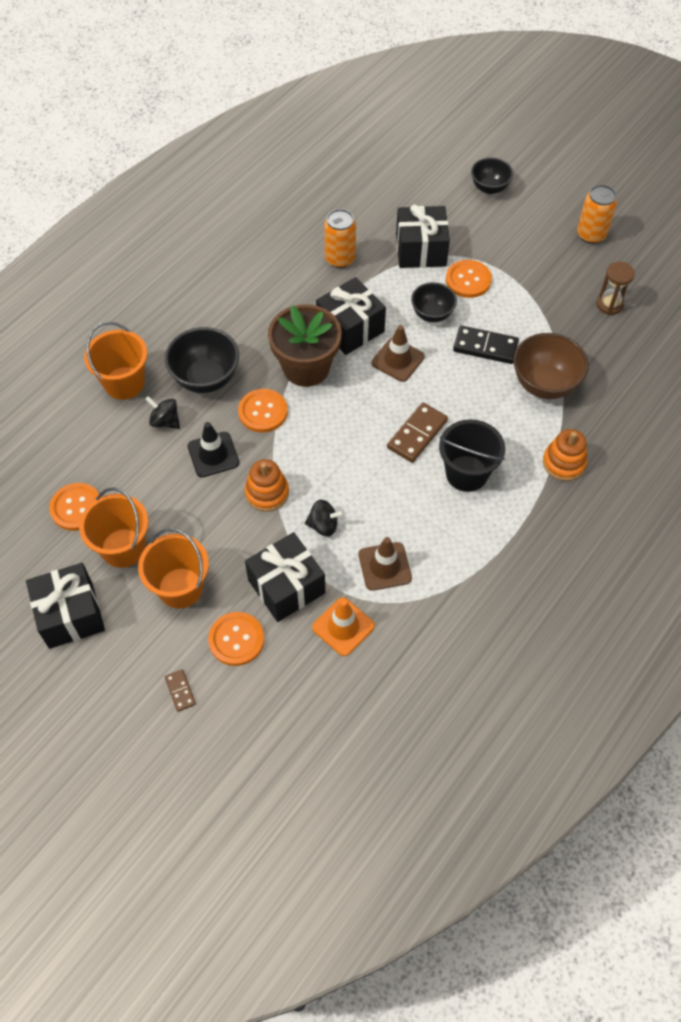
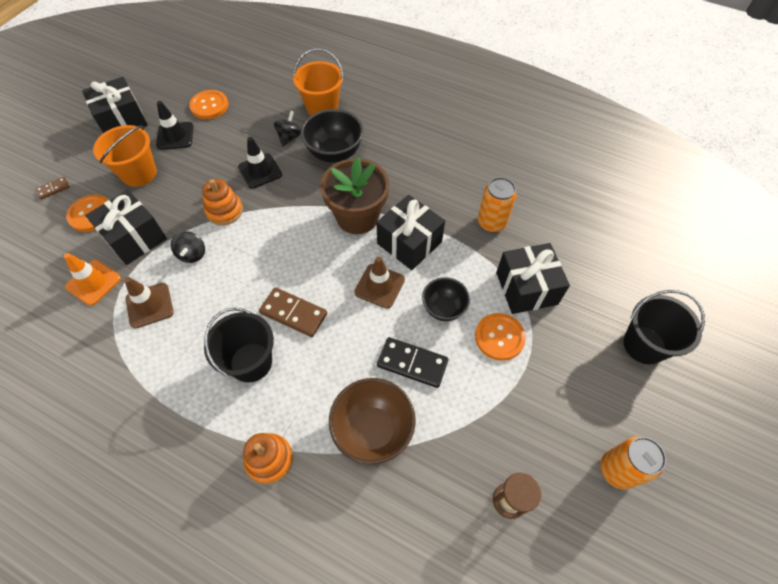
camera: 80 degrees right, 0 degrees up
(123, 548) = (175, 136): orange bucket -> black traffic cone
(263, 412) = (306, 195): orange button -> none
(485, 347) = (412, 363): black domino -> black domino turned 75 degrees counterclockwise
(489, 188) = (644, 345): black bowl -> black bucket

